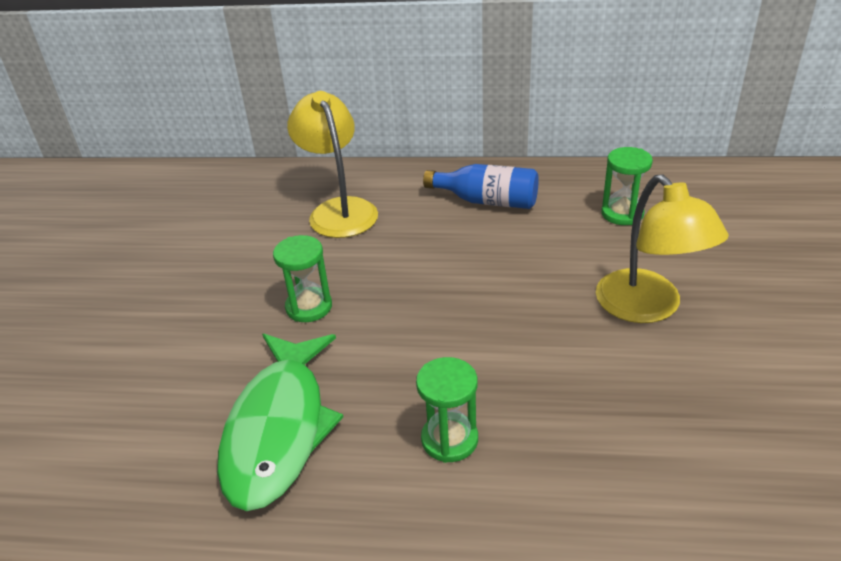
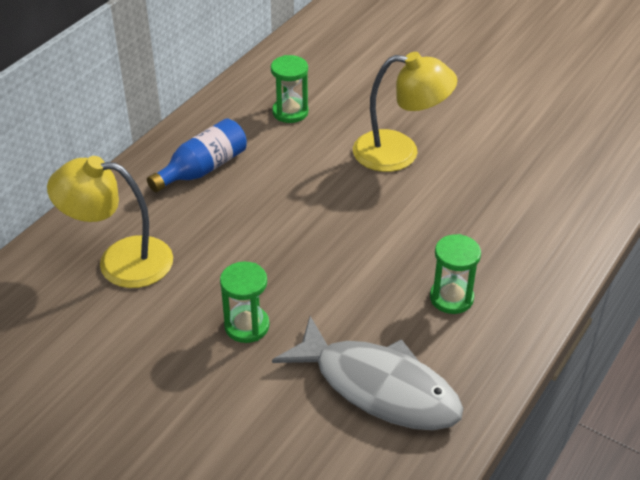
camera: 65 degrees left, 5 degrees up
(279, 429) = (378, 387): green fish -> grey fish

